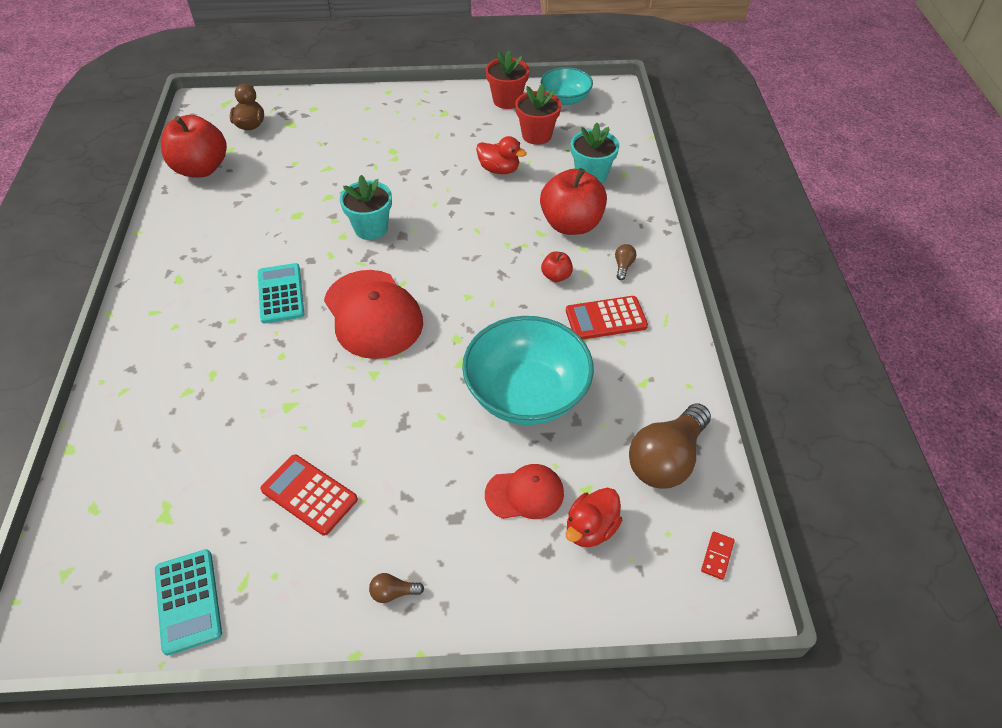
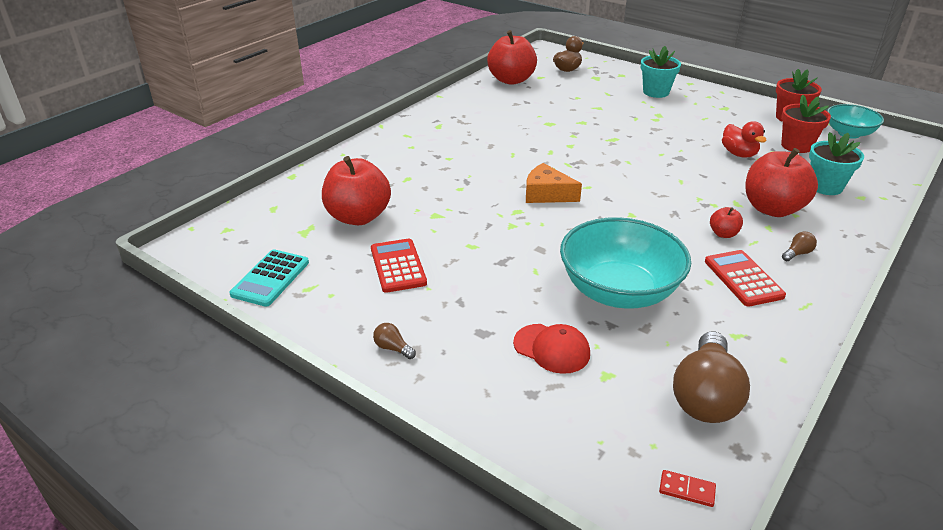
camera: 40 degrees right, 15 degrees down
(207, 459) = (358, 217): none -> red apple
(281, 294) = (494, 158): turquoise calculator -> none
(371, 228) = (596, 149): turquoise flower pot -> turquoise flower pot (656, 92)
(373, 314) = (546, 194): red cap -> orange cheese
(590, 528) = (584, 401): red duck -> none
(606, 318) = (743, 278): red calculator -> red calculator turned 45 degrees clockwise
(666, 460) = (705, 396): brown light bulb -> brown light bulb turned 60 degrees counterclockwise
(717, 556) = (686, 490): red domino -> red domino turned 45 degrees clockwise

